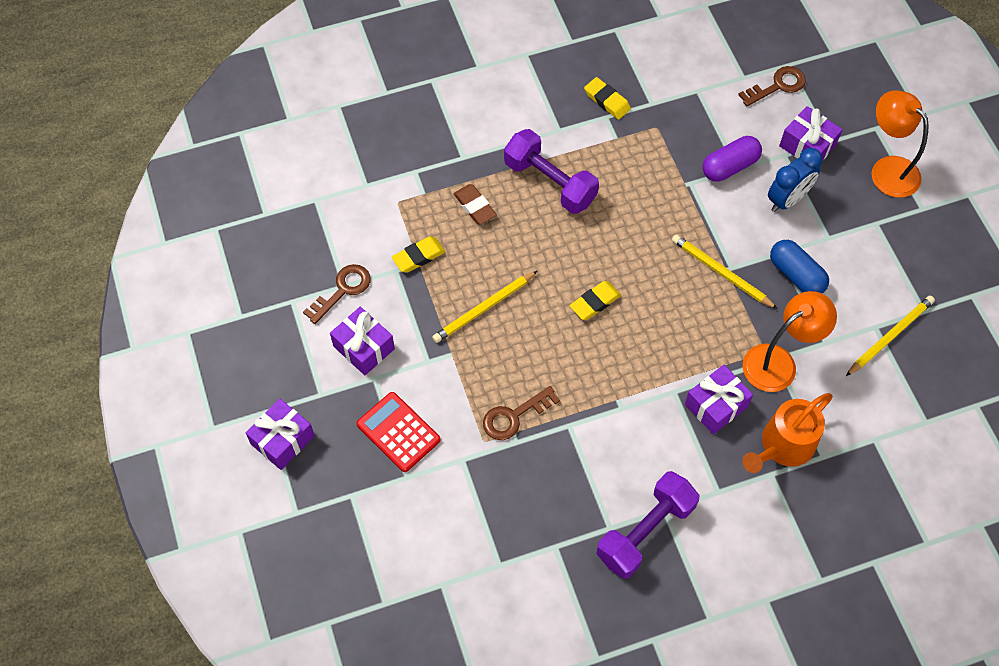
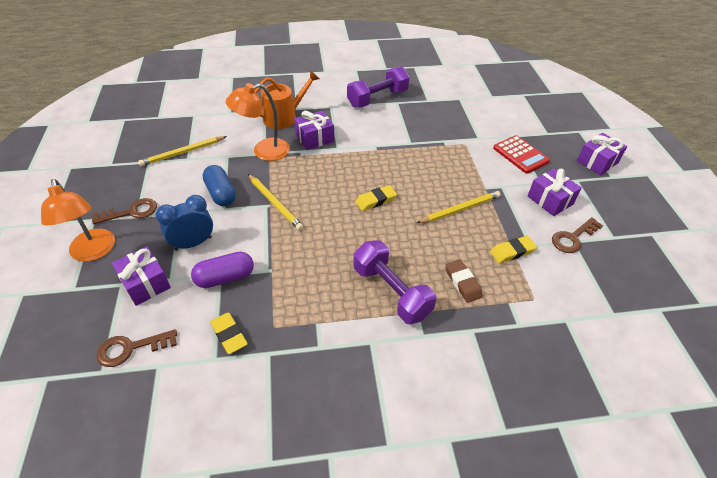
camera: 170 degrees left, 15 degrees down
(514, 416) = (444, 151): brown key -> brown key (131, 212)
(607, 101) = (313, 365): yellow eraser -> yellow eraser (229, 335)

